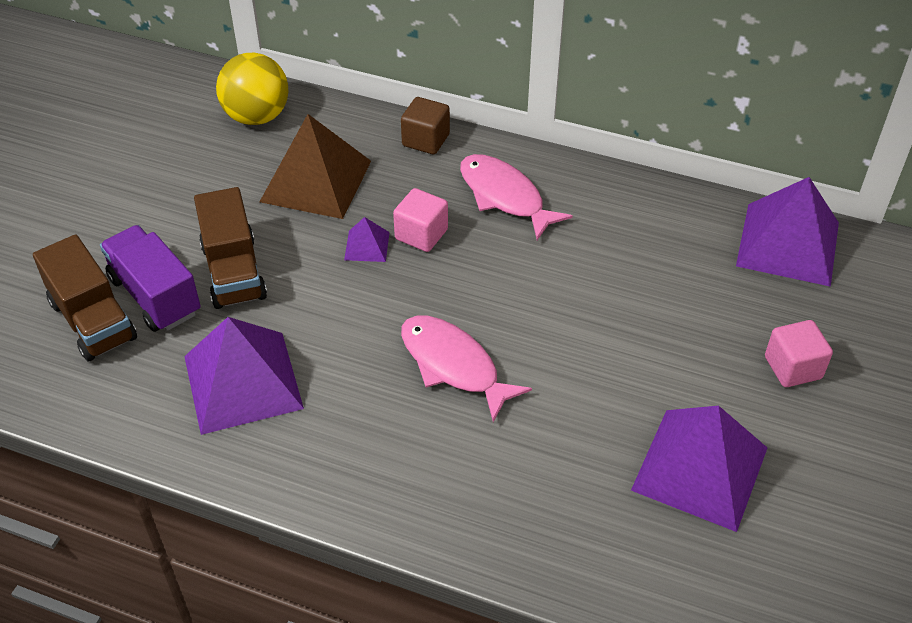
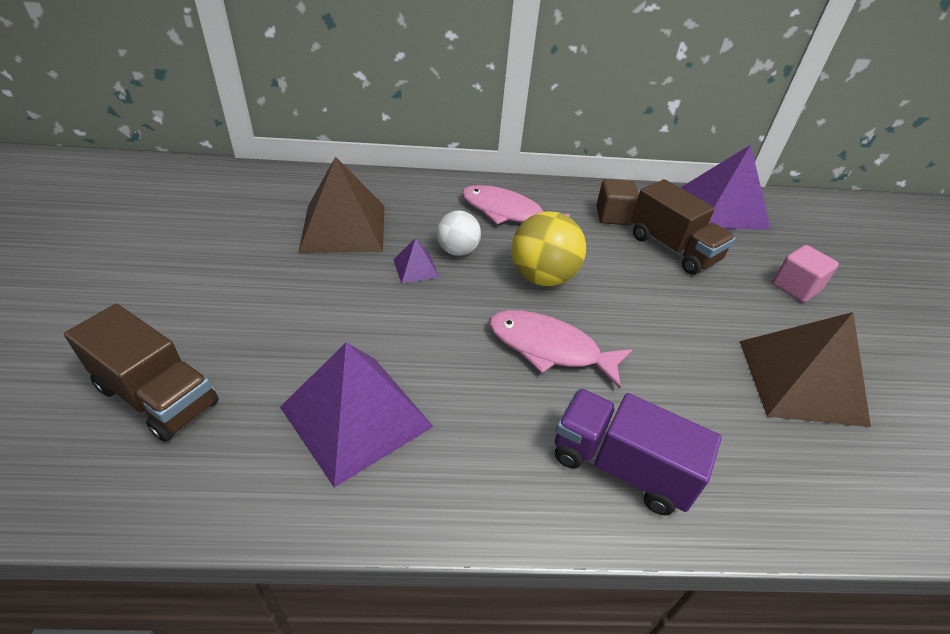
camera: 25 degrees left, 5 degrees down
(155, 295) = (223, 354): purple truck -> purple truck (620, 466)
(233, 272) = (299, 314): brown truck -> brown truck (673, 249)
(257, 116) = (267, 190): yellow ball -> yellow ball (542, 277)
(421, 234) = (457, 251): pink cube -> white ball
(425, 140) = (421, 185): brown cube -> brown cube (613, 216)
(700, 468) = (801, 381): purple pyramid -> brown pyramid

